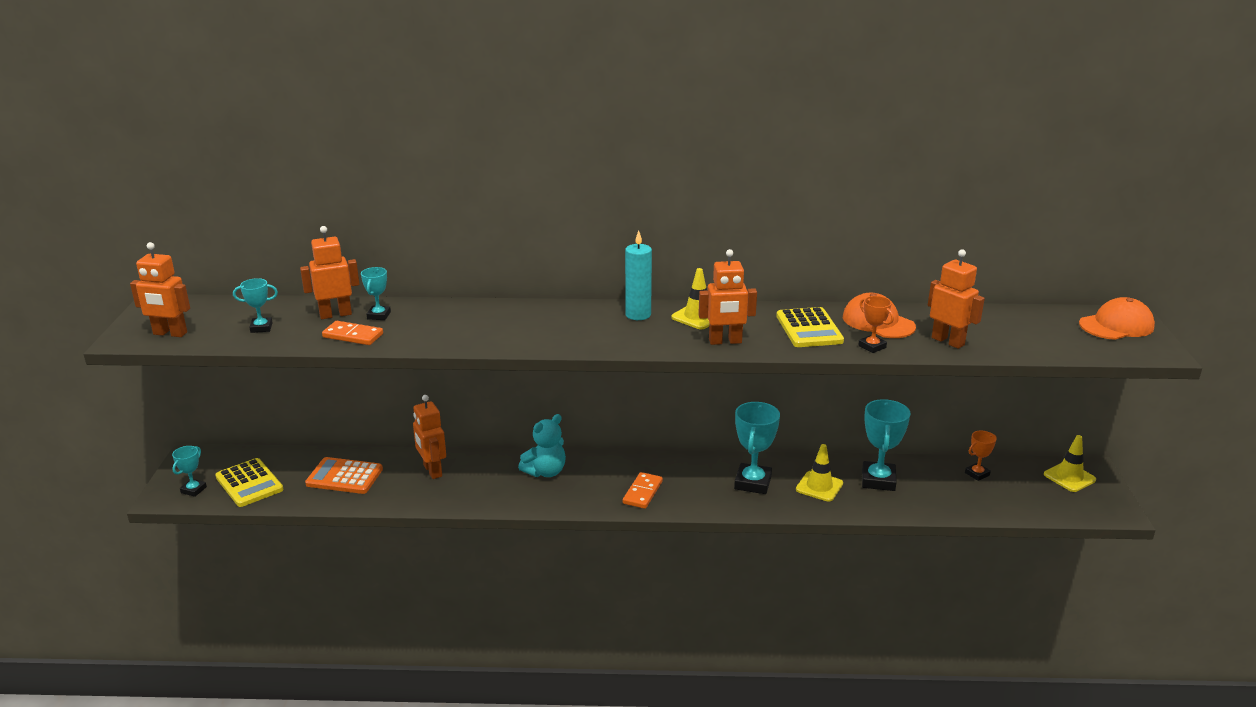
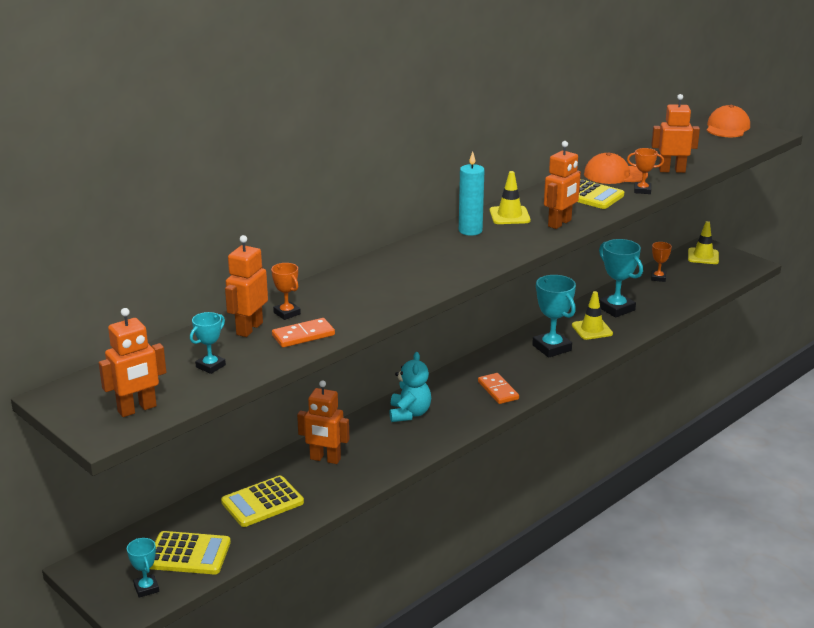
camera: 45 degrees left, 0 degrees up
(344, 476) = (262, 502): orange calculator -> yellow calculator
(379, 315) = (287, 313): turquoise trophy -> orange trophy

